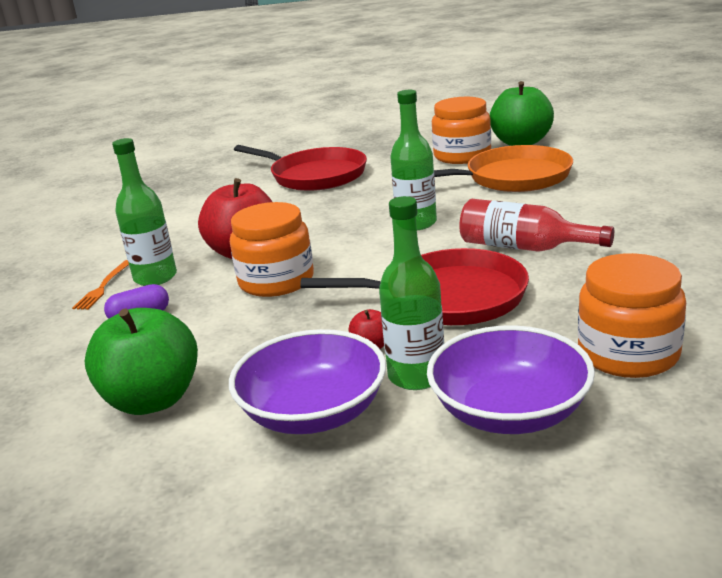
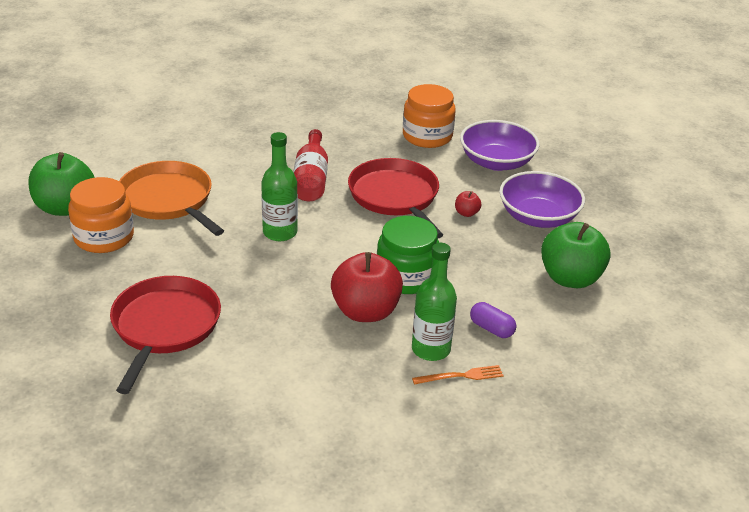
camera: 120 degrees left, 10 degrees up
(276, 281) = (406, 277): orange jar -> green jar
(416, 376) = (485, 192): green bottle -> none

